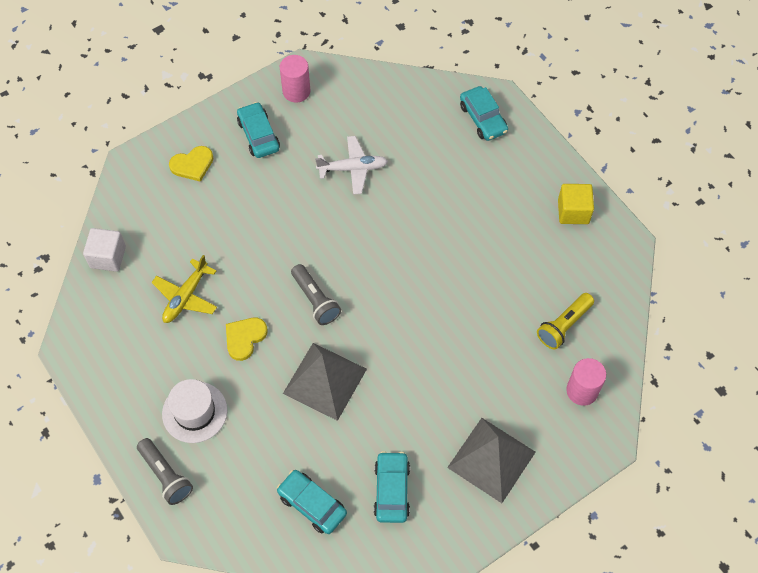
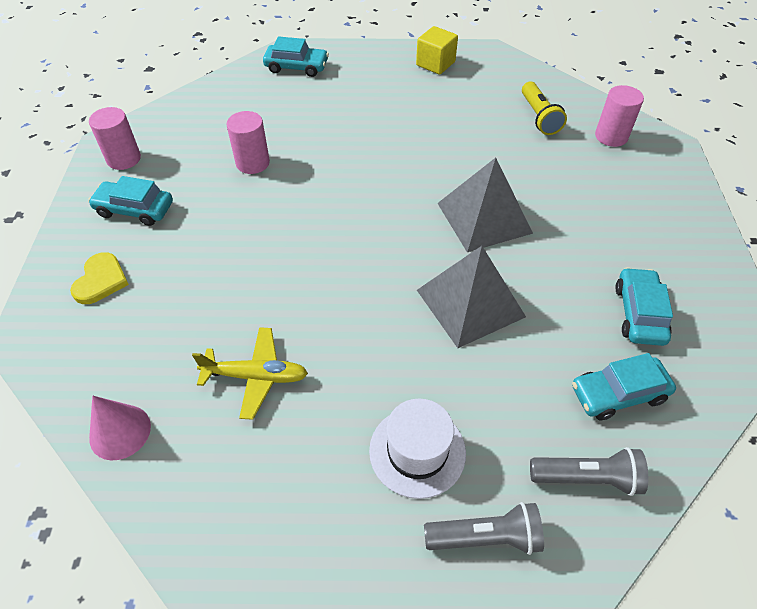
camera: 55 degrees left, 10 degrees down
(108, 257) = (120, 432): white cube -> pink cone
(186, 297) = (256, 376): yellow plane -> yellow plane turned 60 degrees counterclockwise
(244, 338) = (360, 347): yellow heart -> none
(315, 300) = (369, 262): grey flashlight -> grey flashlight (587, 478)
(353, 168) = (252, 163): white plane -> pink cylinder
(391, 490) = (639, 313): turquoise car -> turquoise car turned 60 degrees clockwise
(491, 459) = (646, 223): grey pyramid -> grey pyramid (484, 217)

